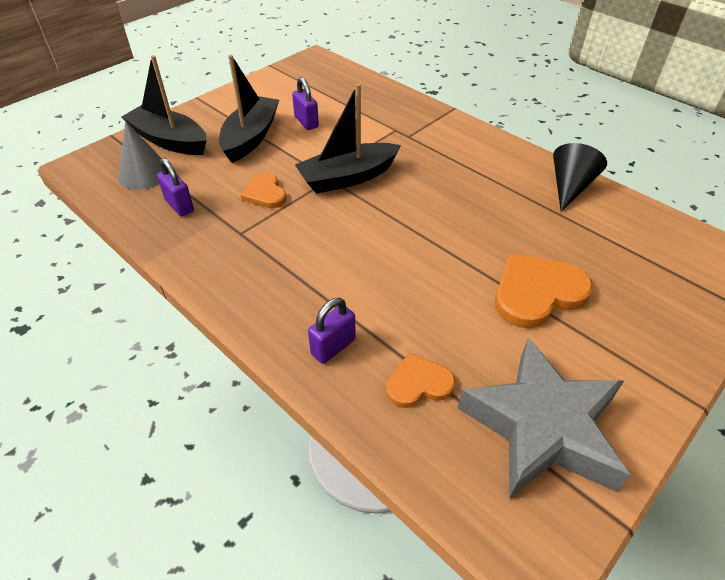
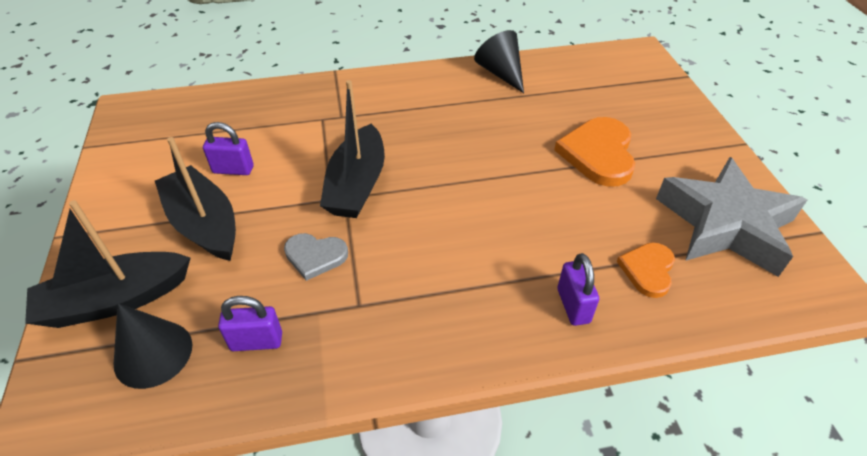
camera: 55 degrees left, 0 degrees up
(144, 174) = (153, 354): grey cone -> black cone
(265, 193) = (315, 256): orange heart -> grey heart

